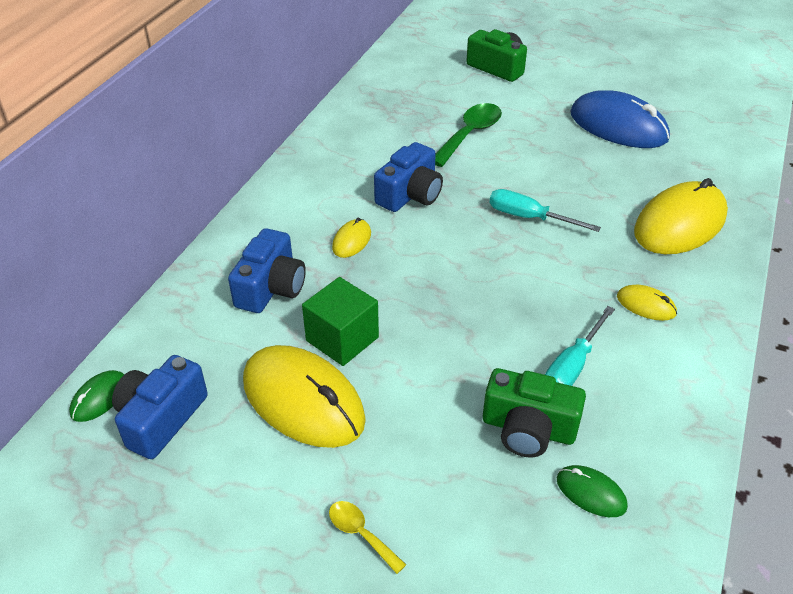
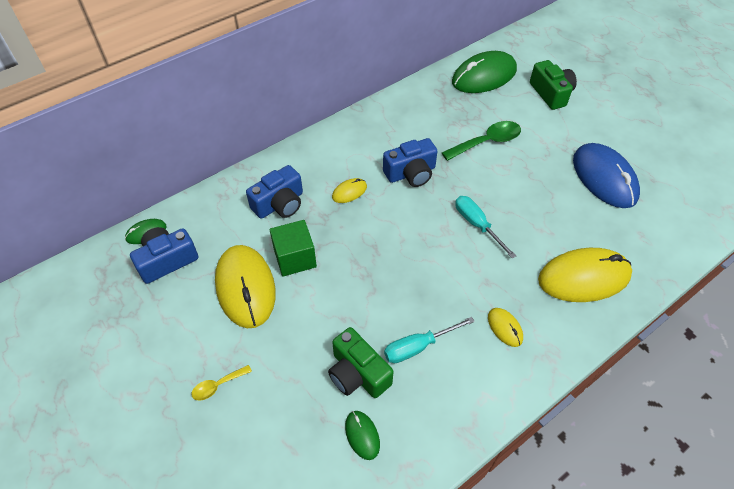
camera: 30 degrees right, 10 degrees up
(361, 534) = (217, 385): yellow spoon -> yellow spoon turned 105 degrees counterclockwise
(411, 73) = (484, 76): none -> green mouse

